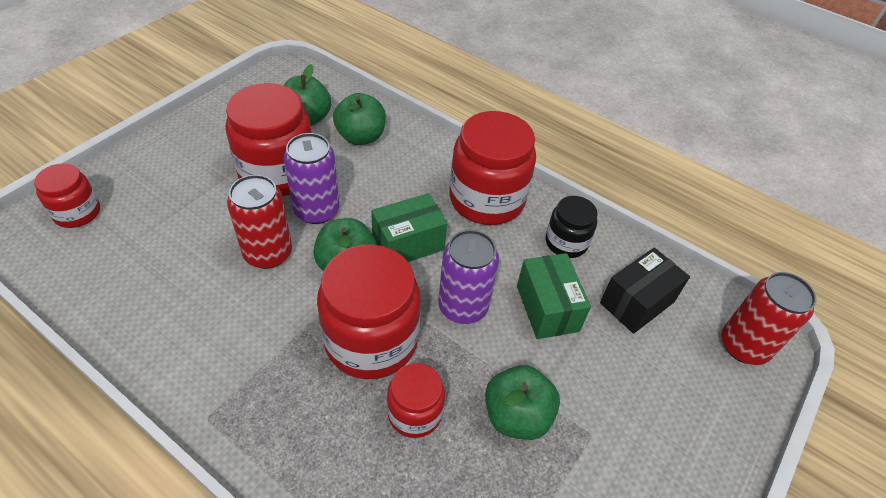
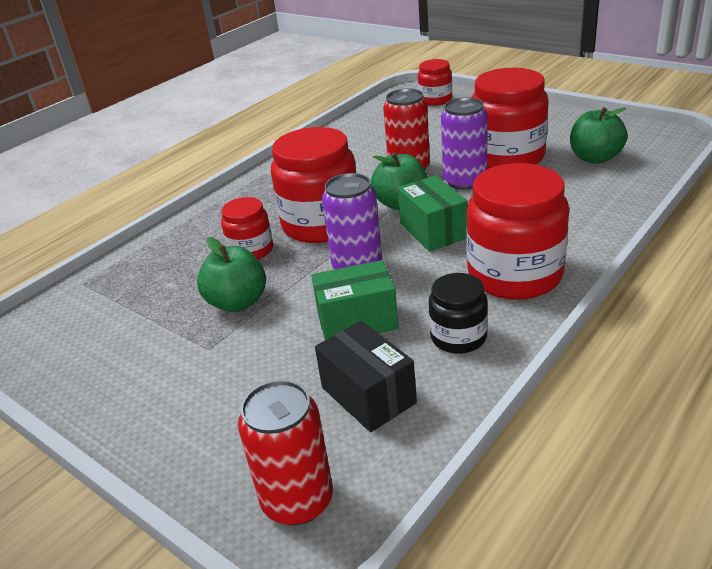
camera: 100 degrees right, 15 degrees down
(361, 137) = (583, 189): green apple -> none

